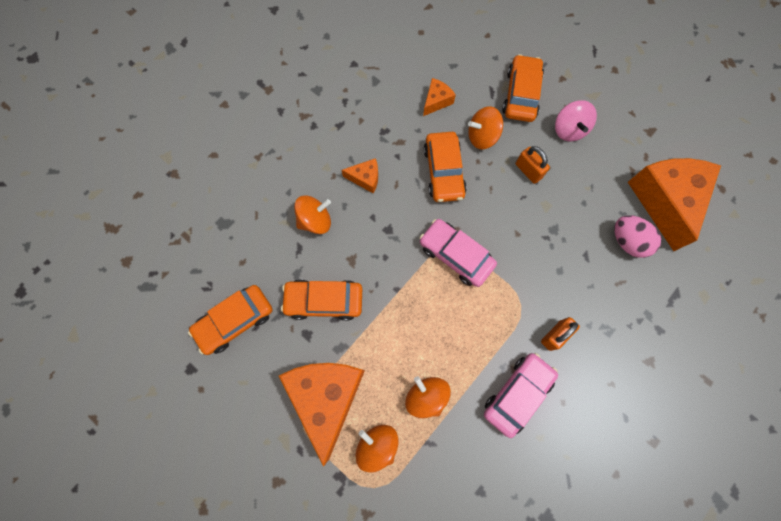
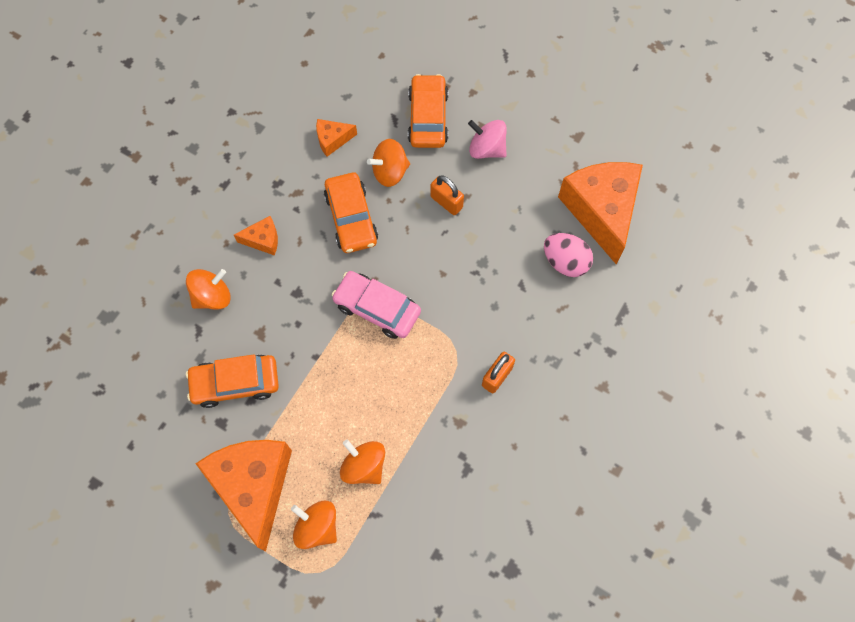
camera: 10 degrees left, 5 degrees down
(235, 321) = (137, 422): orange car -> none
(436, 101) = (332, 140): orange cheese -> orange cheese turned 135 degrees counterclockwise
(517, 394) = (463, 446): pink car -> none
(569, 129) = (486, 149): pink spinning top -> pink spinning top turned 135 degrees clockwise

